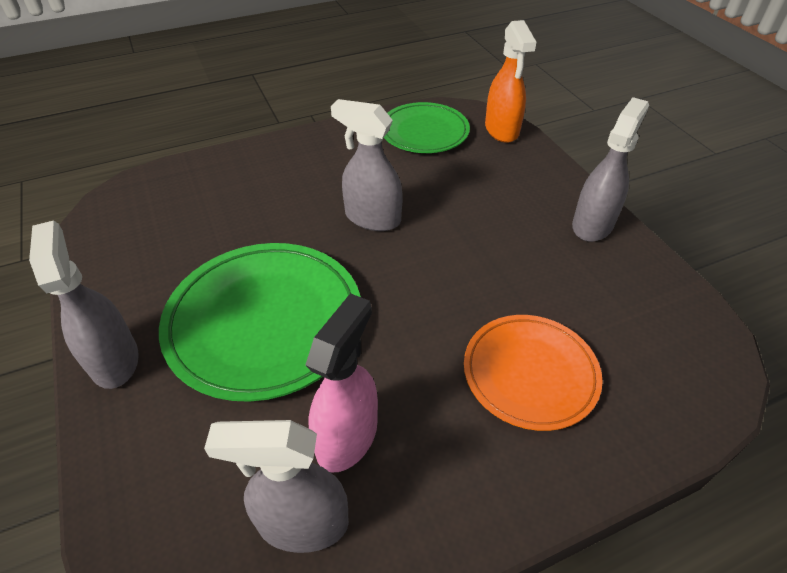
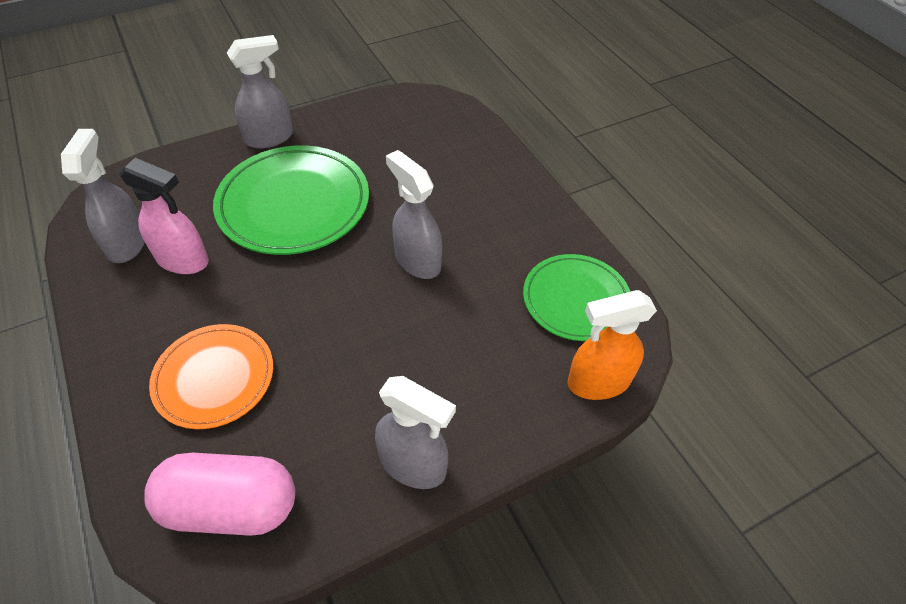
camera: 85 degrees right, 5 degrees up
(372, 218) = (417, 261): grey spray bottle -> grey spray bottle turned 60 degrees counterclockwise
(666, 342) = (230, 506): none -> pink capsule

